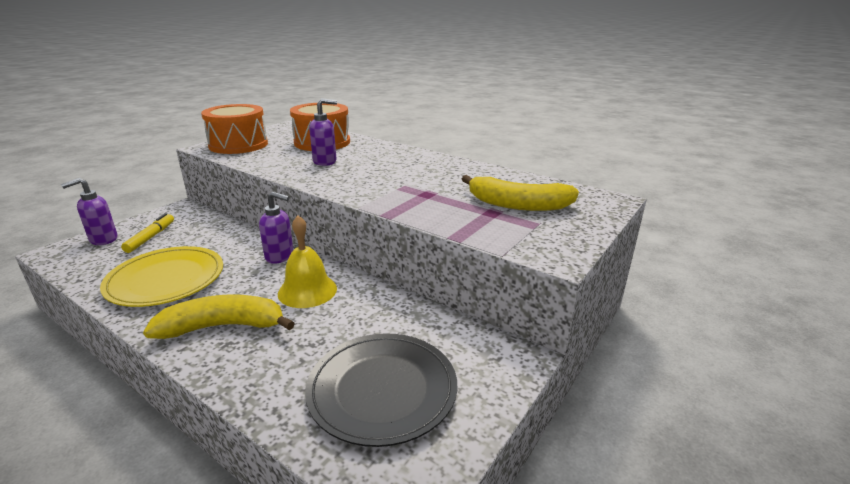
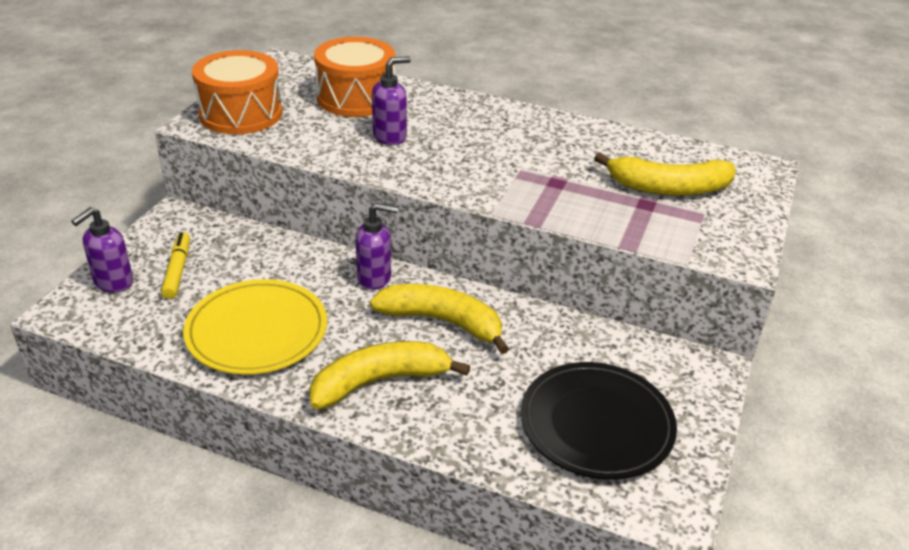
camera: 15 degrees left, 10 degrees up
(307, 290) = (442, 321): yellow bell -> yellow banana

